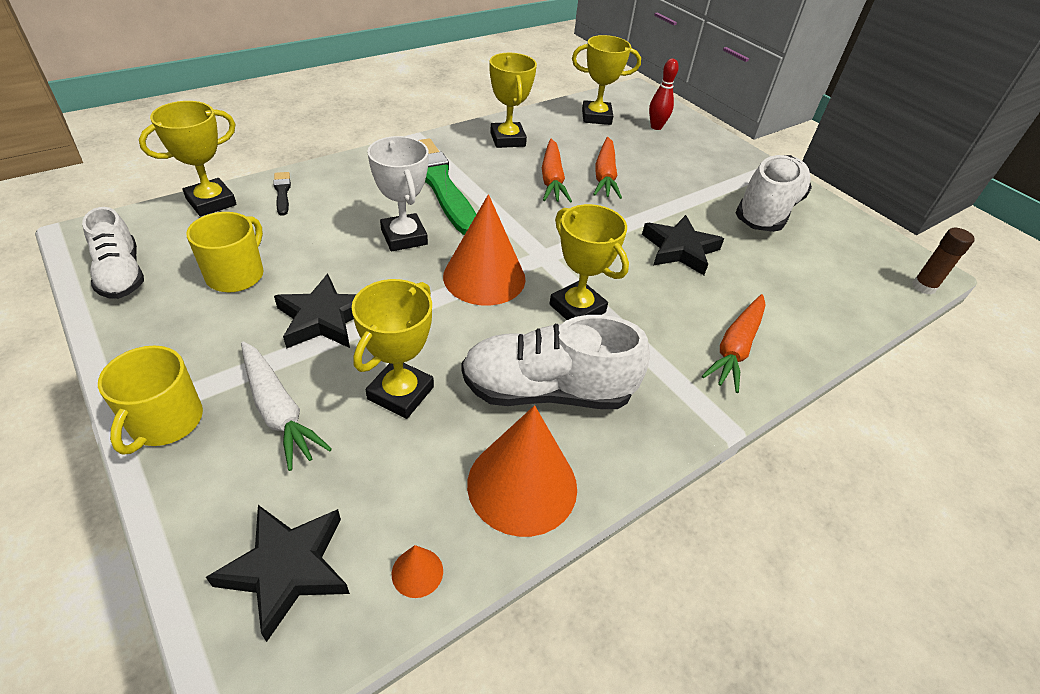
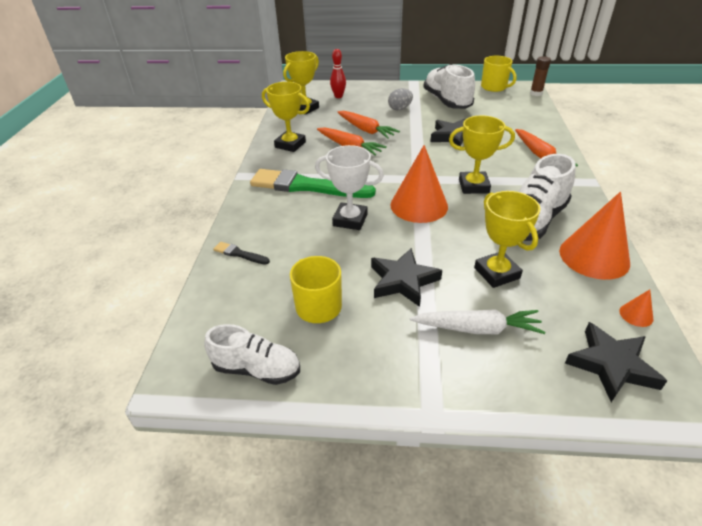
camera: 45 degrees left, 5 degrees down
(165, 421) = (451, 386): yellow mug -> yellow mug (494, 87)
(211, 202) = (211, 293): yellow trophy -> none
(691, 181) = (400, 109): none -> grey egg

